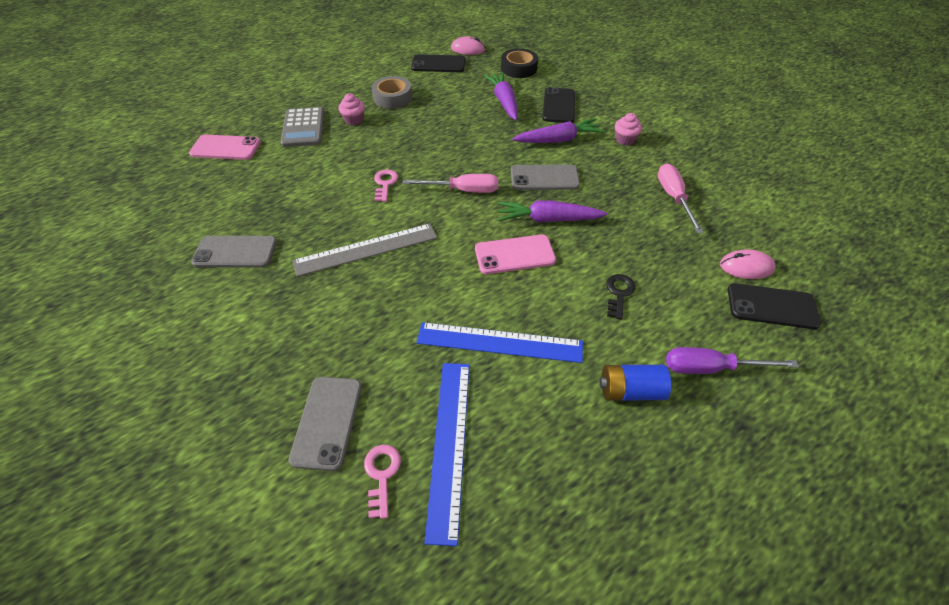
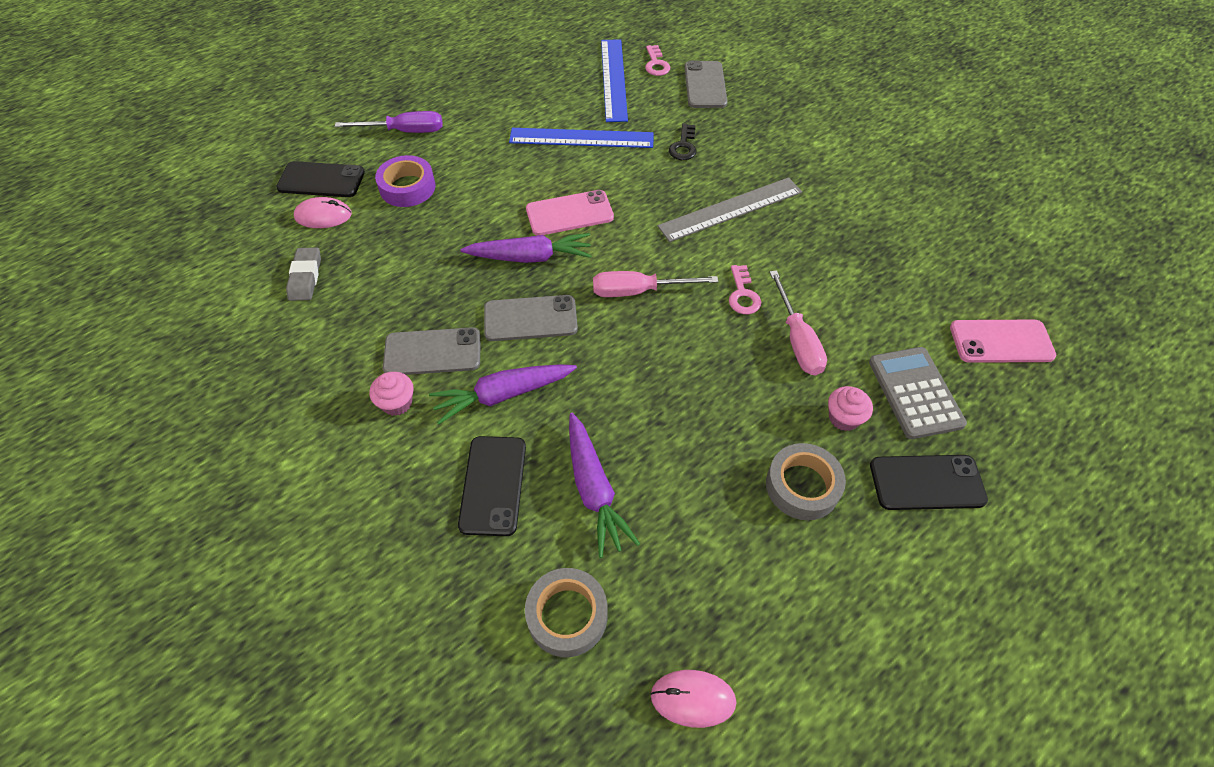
camera: 175 degrees right, 5 degrees up
(235, 252) = (867, 198): grey phone -> grey phone (432, 352)
(438, 64) = (747, 618): black phone -> black phone (927, 483)
(519, 68) = (567, 615): black tape -> grey tape
(619, 293) = (466, 182): black key -> black key (683, 146)
(630, 391) = (476, 114): blue battery -> none
(673, 198) = (364, 298): pink screwdriver -> pink screwdriver (797, 340)
(677, 292) = (407, 187): none -> purple tape
(729, 215) = (305, 277): none -> grey eraser

